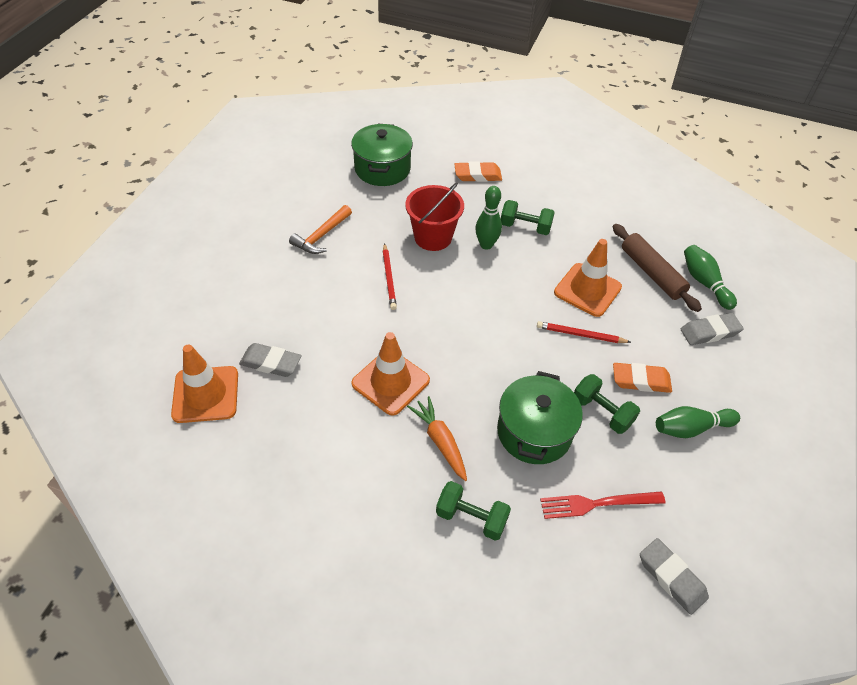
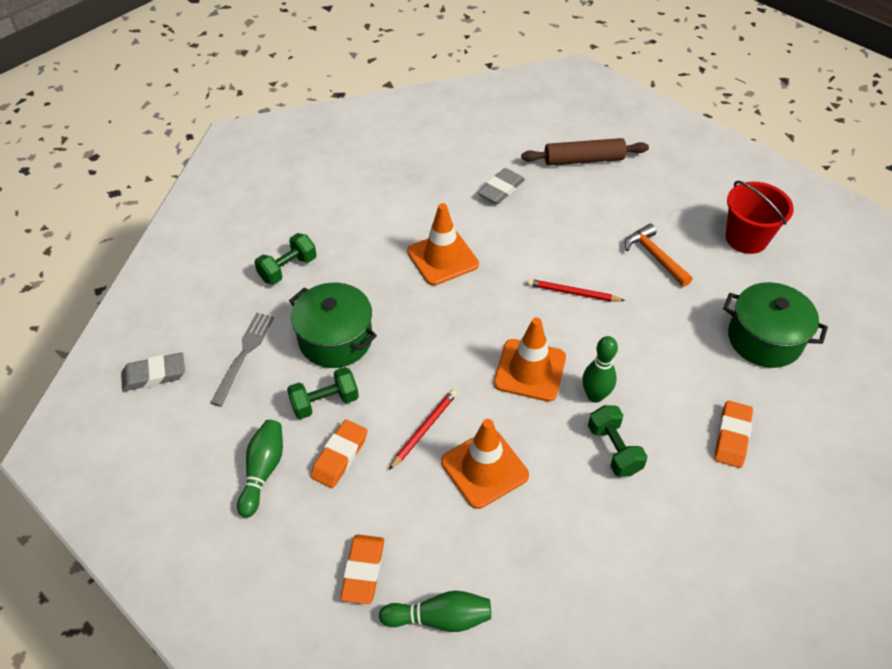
camera: 115 degrees right, 0 degrees up
(205, 394) = (486, 149): orange traffic cone -> orange traffic cone (530, 370)
(433, 237) = (623, 349): red bucket -> red bucket (746, 238)
(440, 441) = (365, 272): orange carrot -> none
(525, 227) = (614, 449): green dumbbell -> green dumbbell turned 60 degrees counterclockwise
(597, 503) = (244, 355): red fork -> grey fork
(651, 273) = (482, 559): brown rolling pin -> brown rolling pin (583, 160)
(709, 332) = (363, 571): grey eraser -> orange eraser

